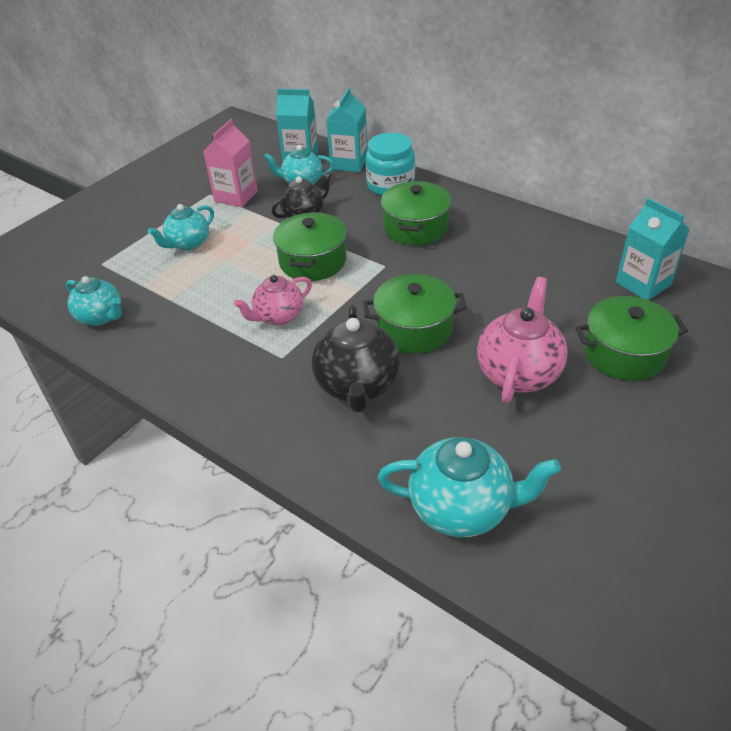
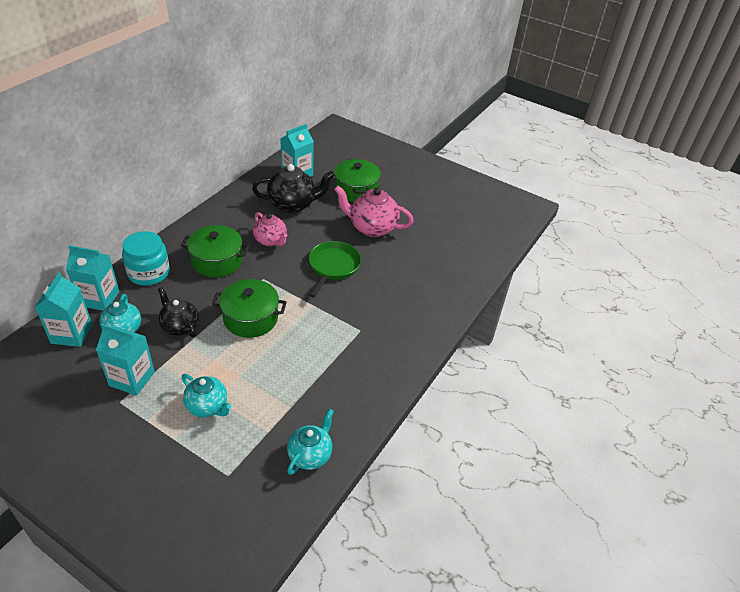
camera: 100 degrees left, 0 degrees up
(236, 196) = (132, 379): pink carton -> turquoise carton
(278, 316) = (317, 335): pink teapot -> pink teapot (271, 241)
(357, 386) = (386, 293): black teapot -> black teapot (293, 205)
(414, 329) = (333, 266): green pot -> green pan
(462, 508) = (467, 256): turquoise teapot -> none

